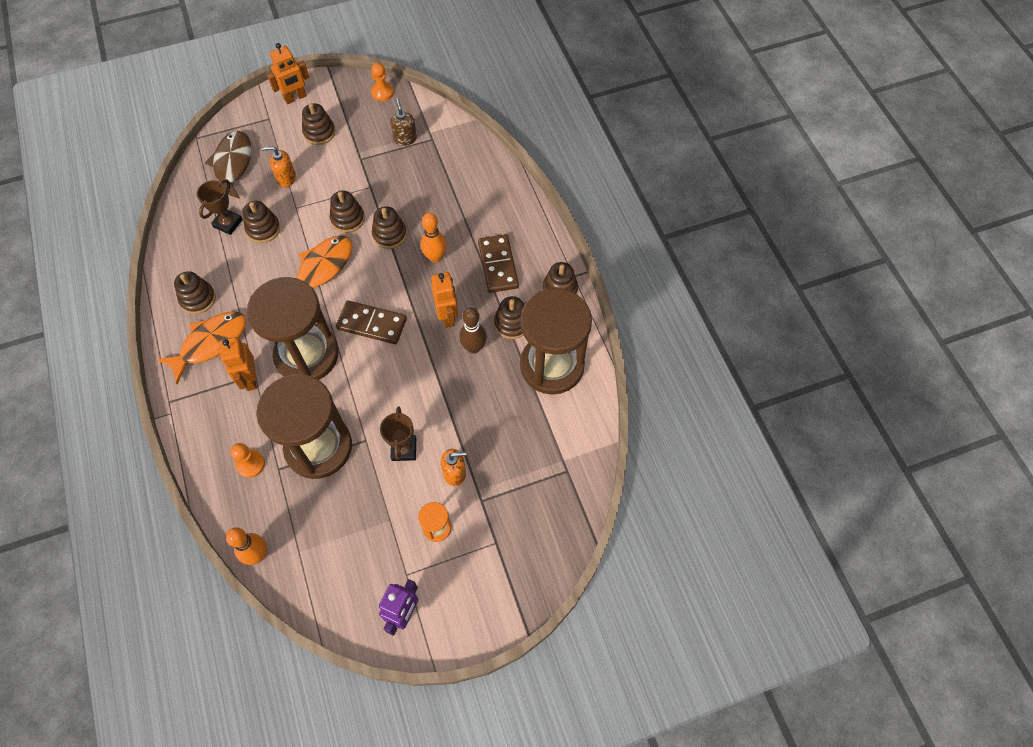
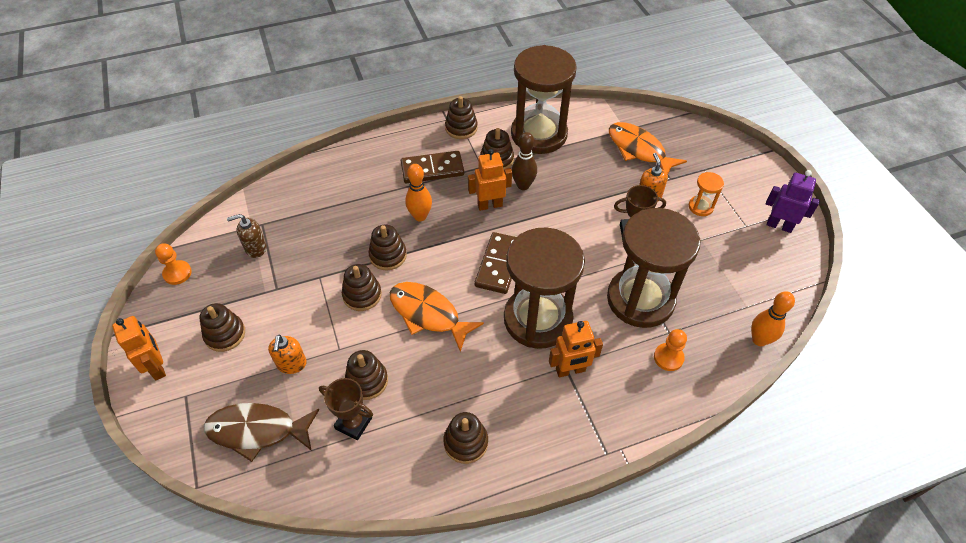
camera: 90 degrees left, 10 degrees down
(210, 343) = (527, 418): orange fish -> orange fish (639, 150)

